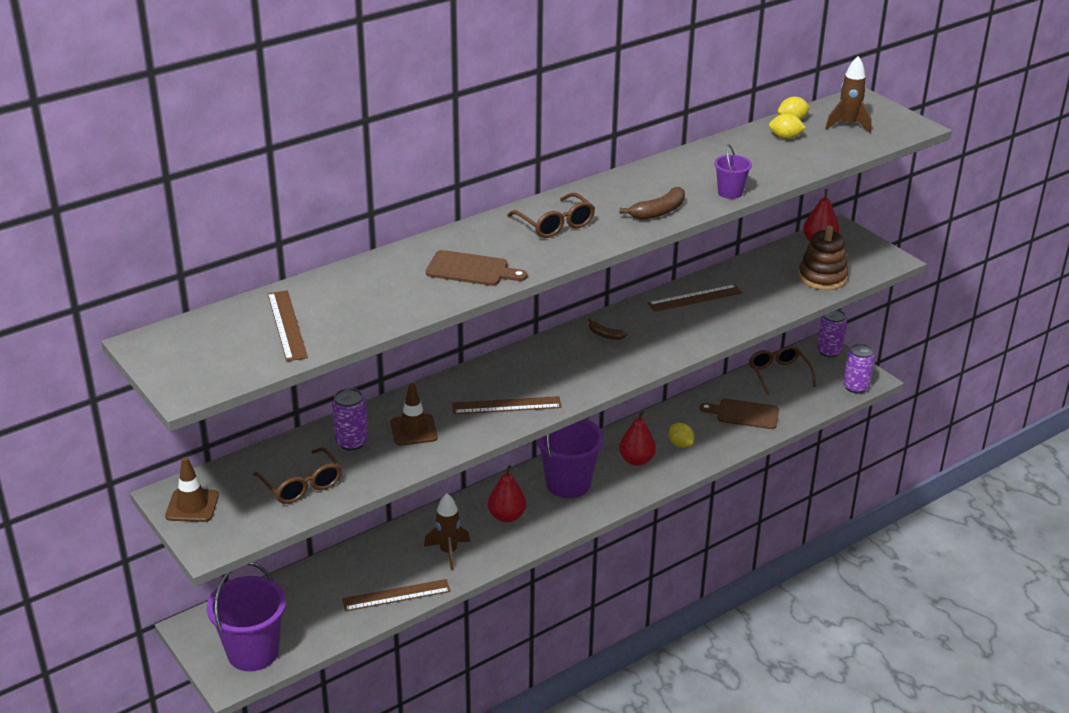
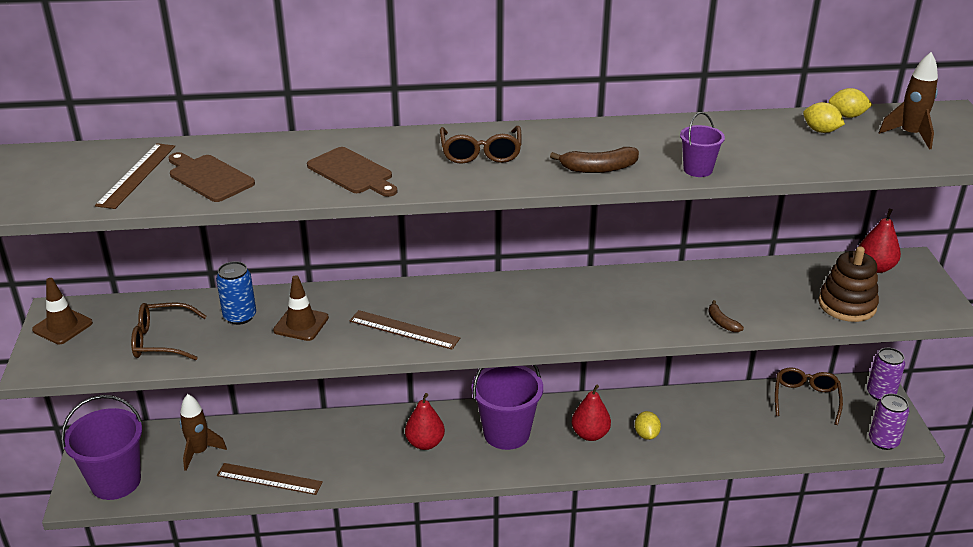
camera: 30 degrees right, 0 degrees up
(302, 485) = (161, 340): brown glasses -> brown glasses turned 90 degrees clockwise
(351, 442) = (240, 316): purple can -> blue can
(448, 552) = (346, 456): brown rocket -> brown rocket (199, 452)
(605, 335) = (561, 293): brown banana -> brown banana (721, 322)
(695, 298) = (686, 285): brown ruler -> none
(744, 414) = (737, 427): brown cutting board -> brown cutting board (209, 177)

